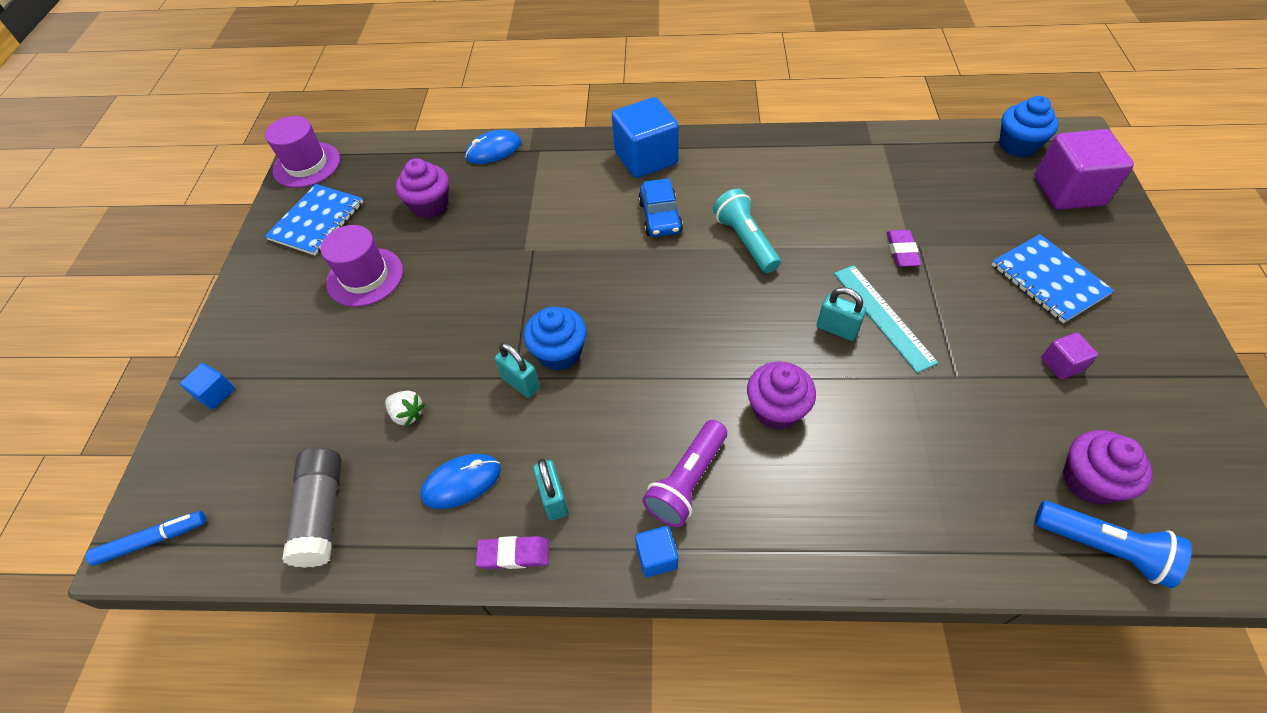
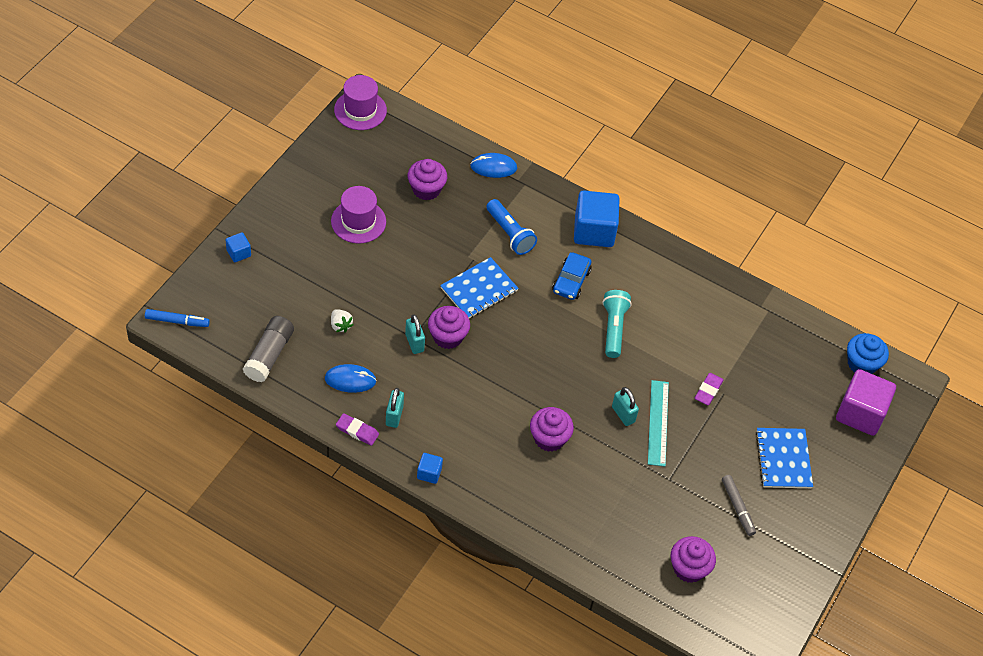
camera: 20 degrees right, 0 degrees up
(317, 221) = (347, 161): blue notebook -> blue notebook (479, 289)
(559, 352) = (448, 336): blue cupcake -> purple cupcake
(687, 481) = (471, 447): purple flashlight -> none
(1061, 364) = (737, 507): purple cube -> grey marker
(1103, 548) = (663, 598): blue flashlight -> blue flashlight (510, 234)

